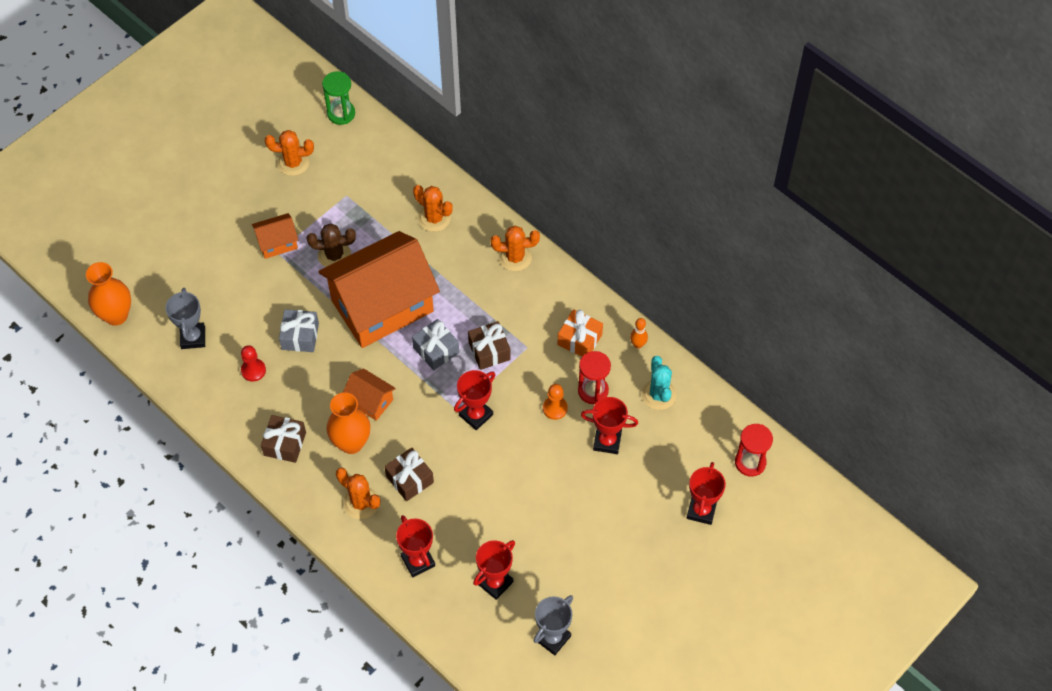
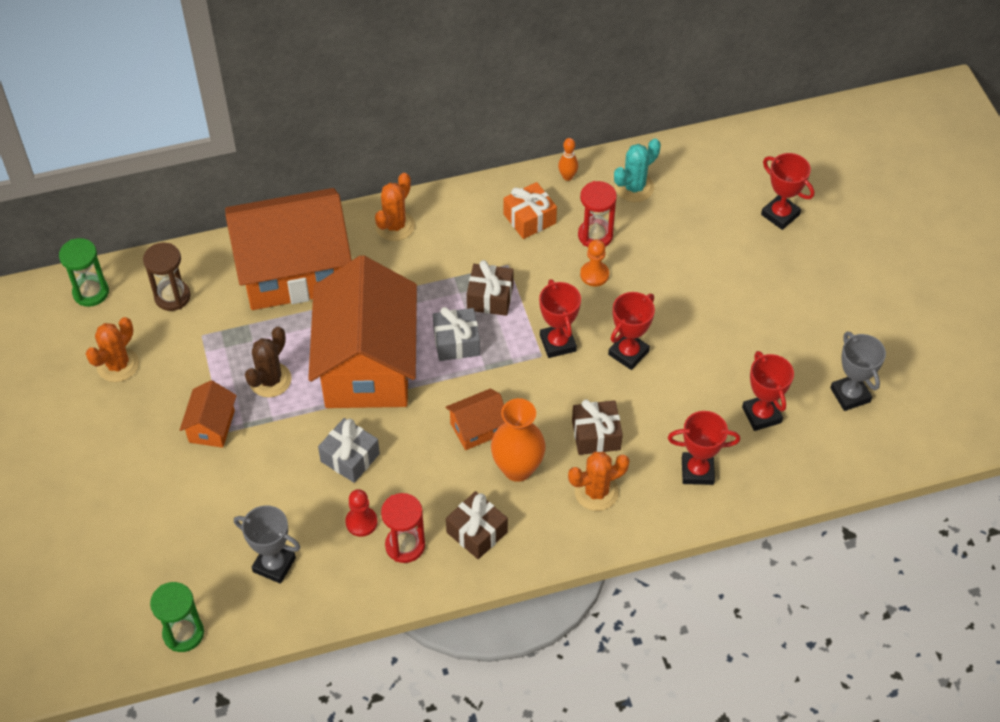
camera: 60 degrees left, 5 degrees down
(116, 315) = (183, 633): orange vase -> green hourglass
(367, 161) = (172, 296): none -> brown hourglass
(434, 218) = (294, 271): orange cactus -> orange house
(607, 441) = (659, 250): red trophy -> red trophy (628, 353)
(658, 395) = (634, 187): turquoise cactus -> turquoise cactus turned 60 degrees counterclockwise
(750, 462) = (752, 155): red hourglass -> red hourglass (405, 545)

